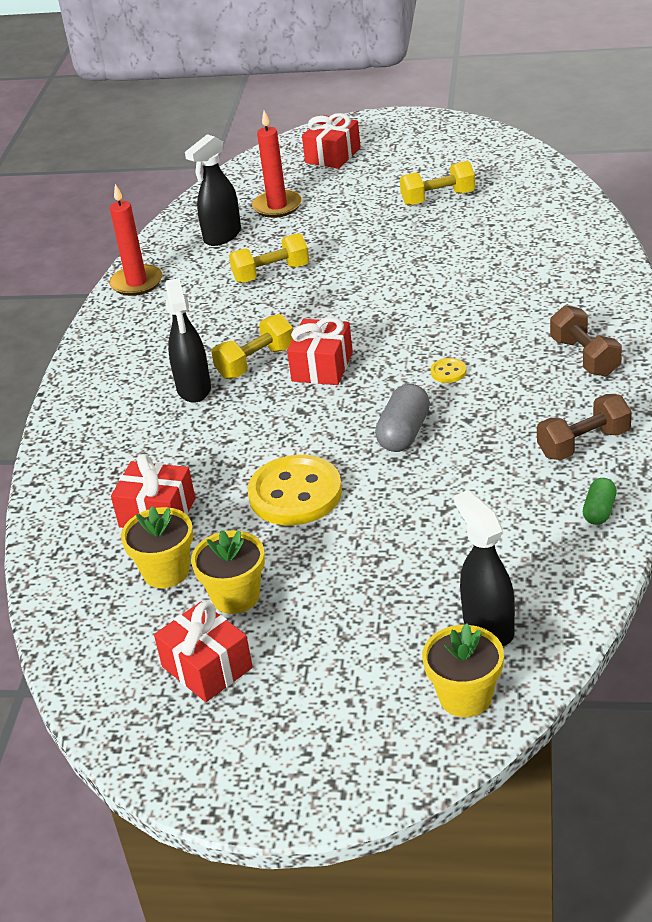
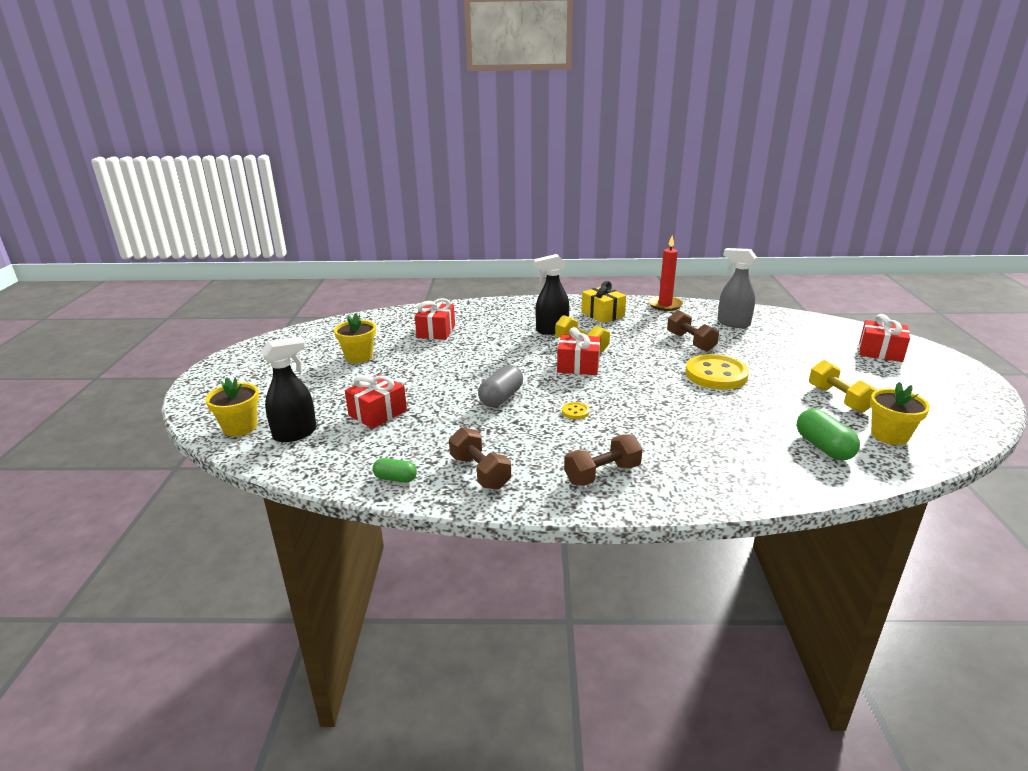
camera: 80 degrees right, 10 degrees down
(150, 340) = (602, 314): none -> yellow gift
(166, 572) = (386, 338): yellow flower pot -> yellow flower pot (889, 435)
(207, 667) = (308, 354): red gift -> red gift (378, 413)
(222, 236) = (733, 323): black spray bottle -> grey spray bottle
(271, 273) = (690, 342): yellow dumbbell -> brown dumbbell
(277, 206) = (784, 337): red candle -> none
(295, 494) = (444, 366): yellow button -> yellow button (716, 374)
(404, 433) = (501, 398): grey capsule -> grey capsule turned 75 degrees counterclockwise
(534, 222) = (823, 447): none -> green capsule

